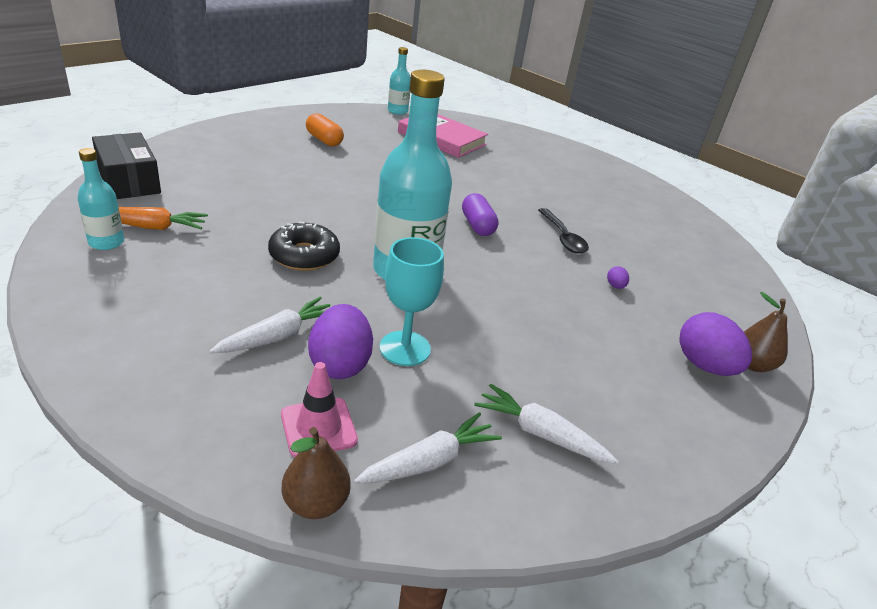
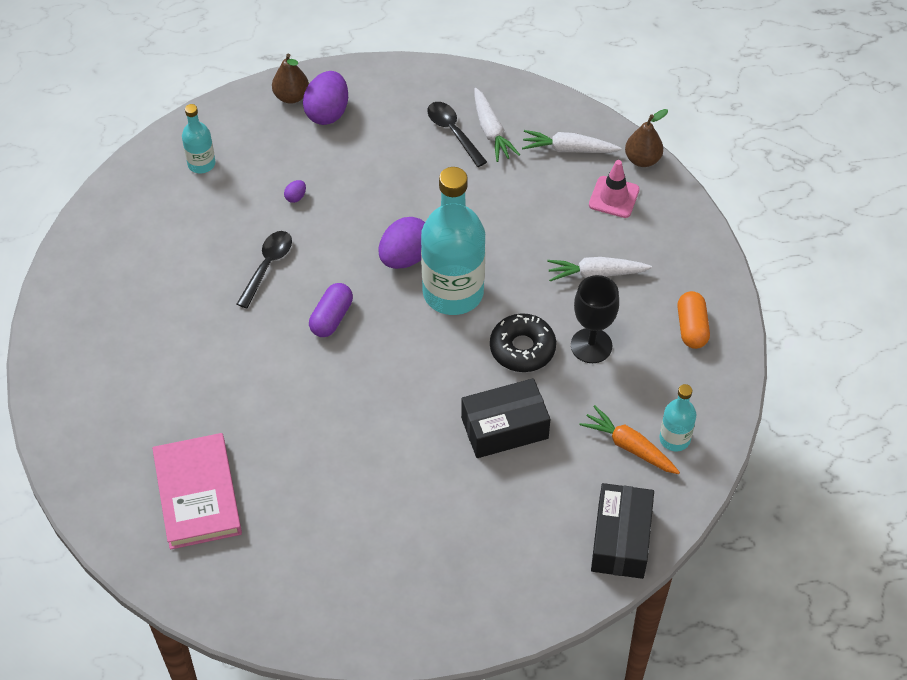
camera: 135 degrees left, 20 degrees up
(238, 278) = (591, 345): none -> black goblet
(275, 209) = (504, 428): none -> black box
(324, 140) = (355, 550): orange capsule -> orange capsule (691, 327)
(340, 364) = (571, 232): purple egg -> purple egg (405, 257)
(397, 111) = (184, 597): turquoise bottle -> turquoise bottle (201, 164)
(405, 348) = (518, 223): turquoise goblet -> none
(576, 409) = (453, 132): none -> black spoon

